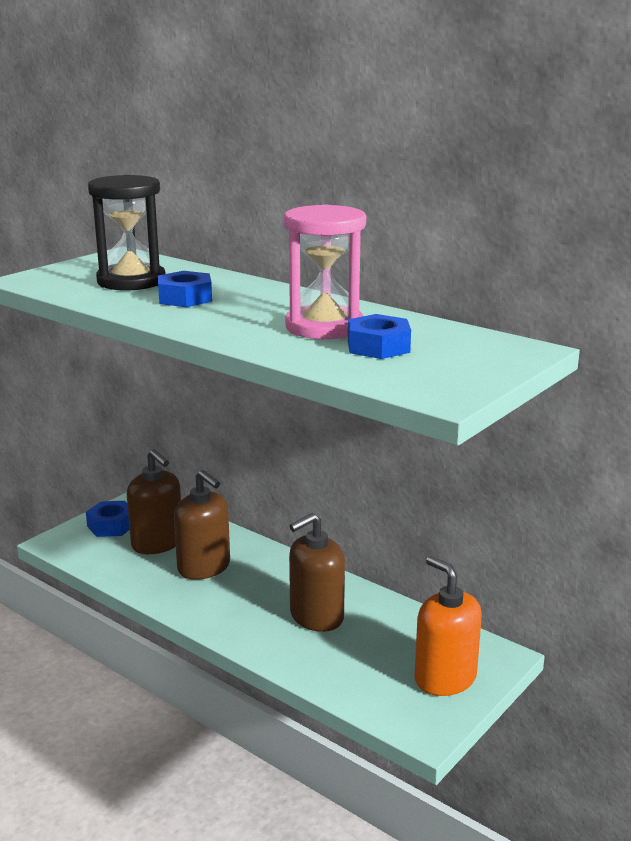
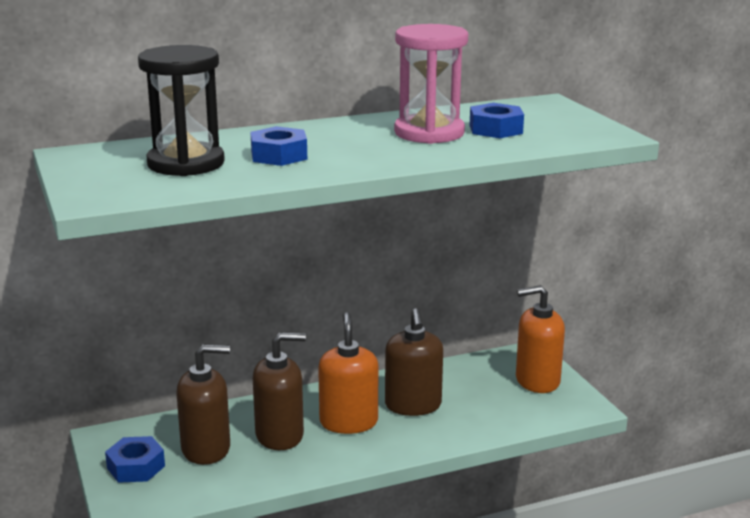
camera: 60 degrees left, 0 degrees up
(255, 592) = (348, 422): none -> orange soap dispenser

